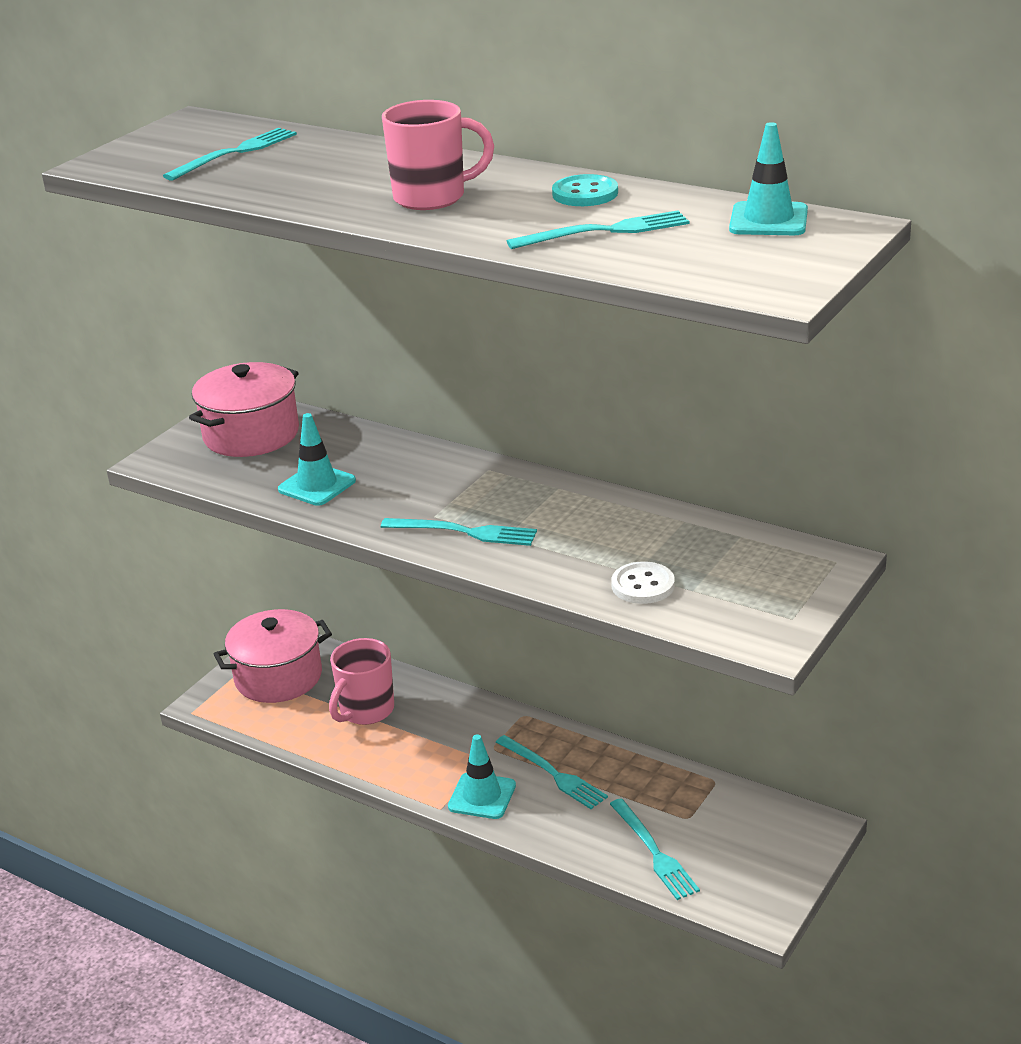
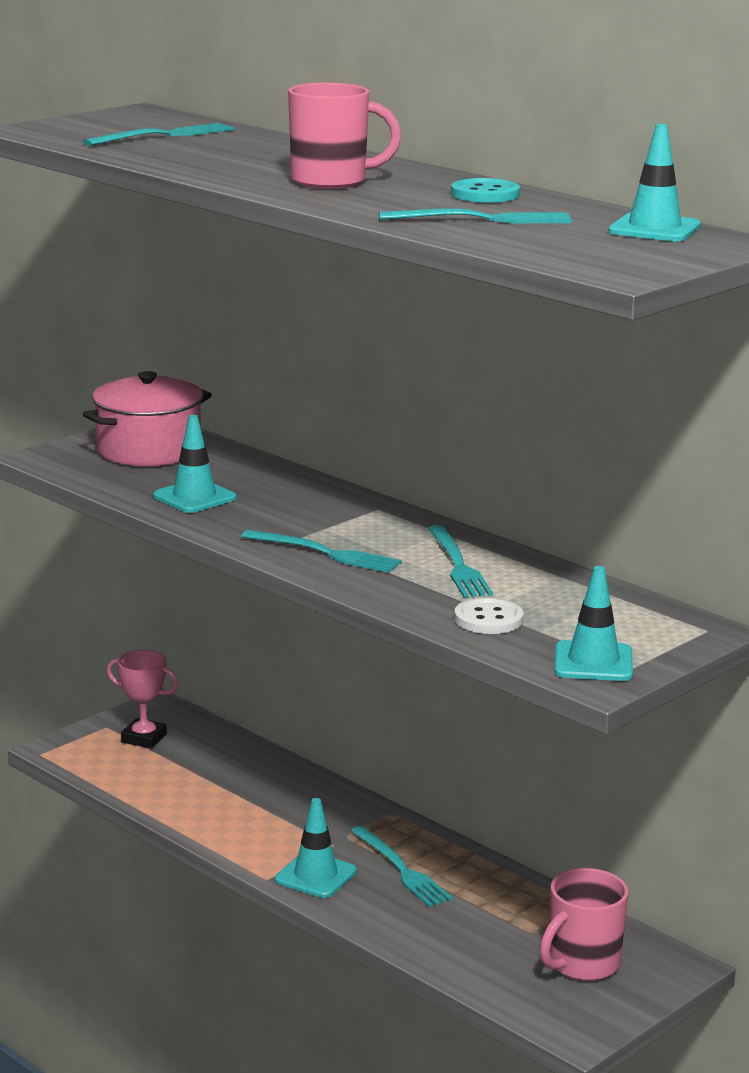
camera: 10 degrees right, 10 degrees down
(278, 677) = (144, 738): pink pot -> pink trophy
(365, 711) = (223, 782): pink mug -> pink mug (582, 964)
(654, 852) = (482, 955): turquoise fork -> turquoise fork (458, 565)
(756, 619) = (593, 662): none -> turquoise traffic cone

